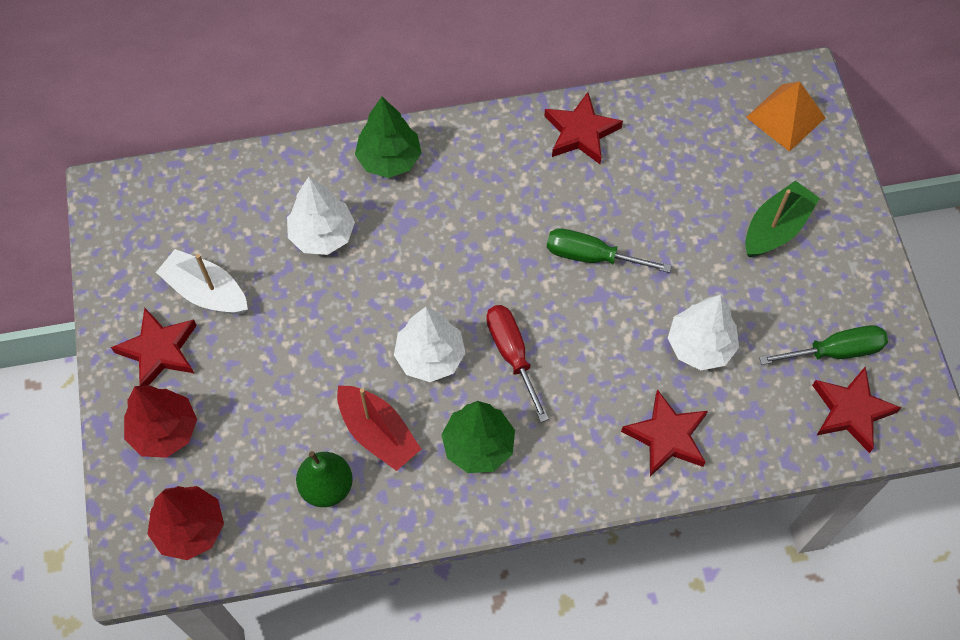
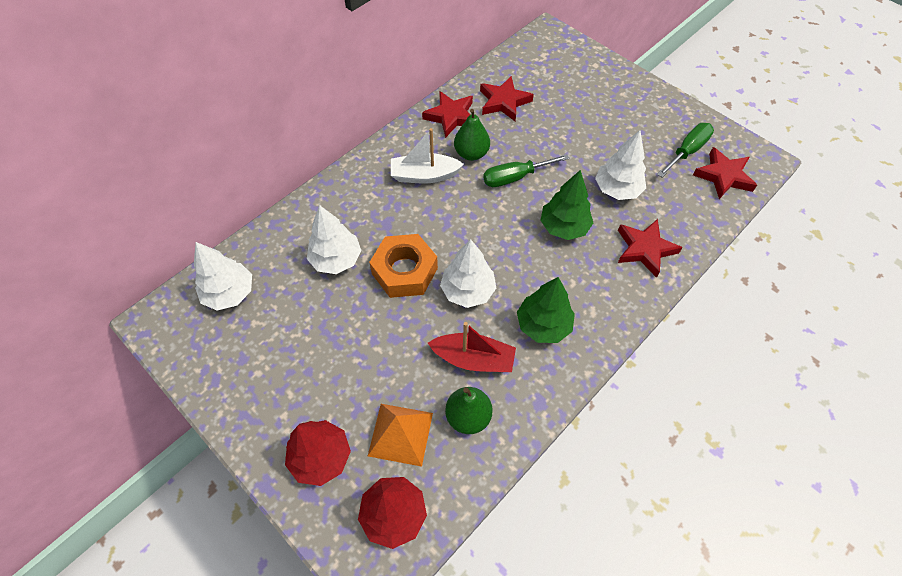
camera: 35 degrees left, 5 degrees down
(159, 350) = (275, 403): red star -> red star (504, 102)
(194, 206) = (229, 293): none -> white tree
(206, 291) = (281, 342): white boat -> white boat (424, 175)
(382, 292) = (404, 271): none -> orange nut
(389, 159) = (345, 192): green tree -> green tree (564, 227)
(512, 354) = (517, 258): red screwdriver -> none
(565, 195) = (471, 153): none -> green pear
(776, 228) = (600, 108): green boat -> none
(785, 117) = (555, 53): orange pyramid -> orange pyramid (400, 434)

